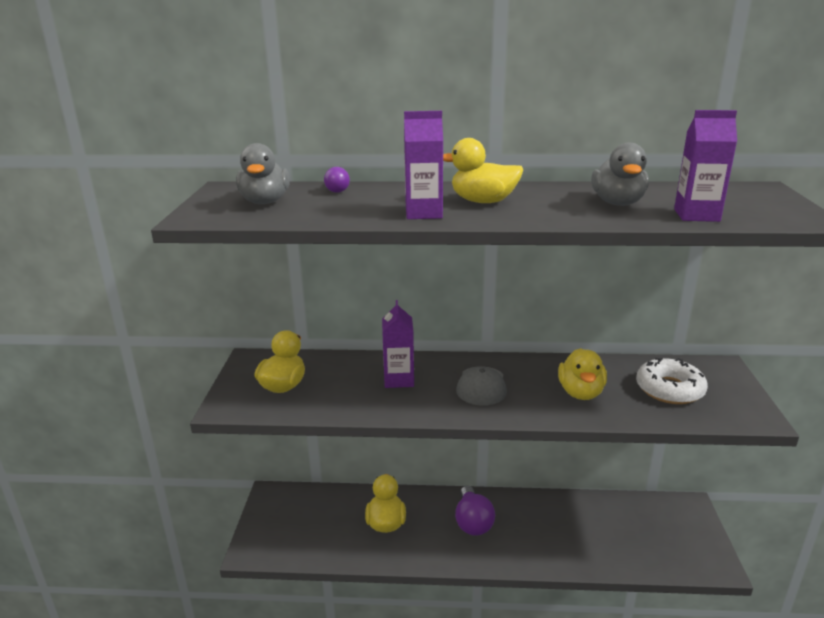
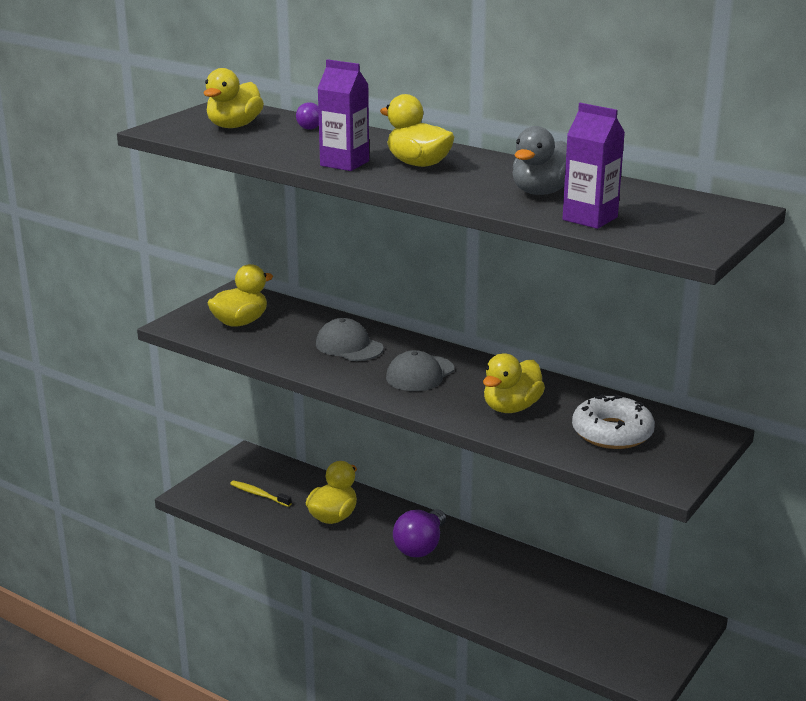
camera: 30 degrees right, 0 degrees up
(265, 202) = (234, 126): grey duck -> yellow duck
(309, 527) = (259, 494): none -> yellow toothbrush
(399, 379) = (349, 346): purple carton -> grey cap

